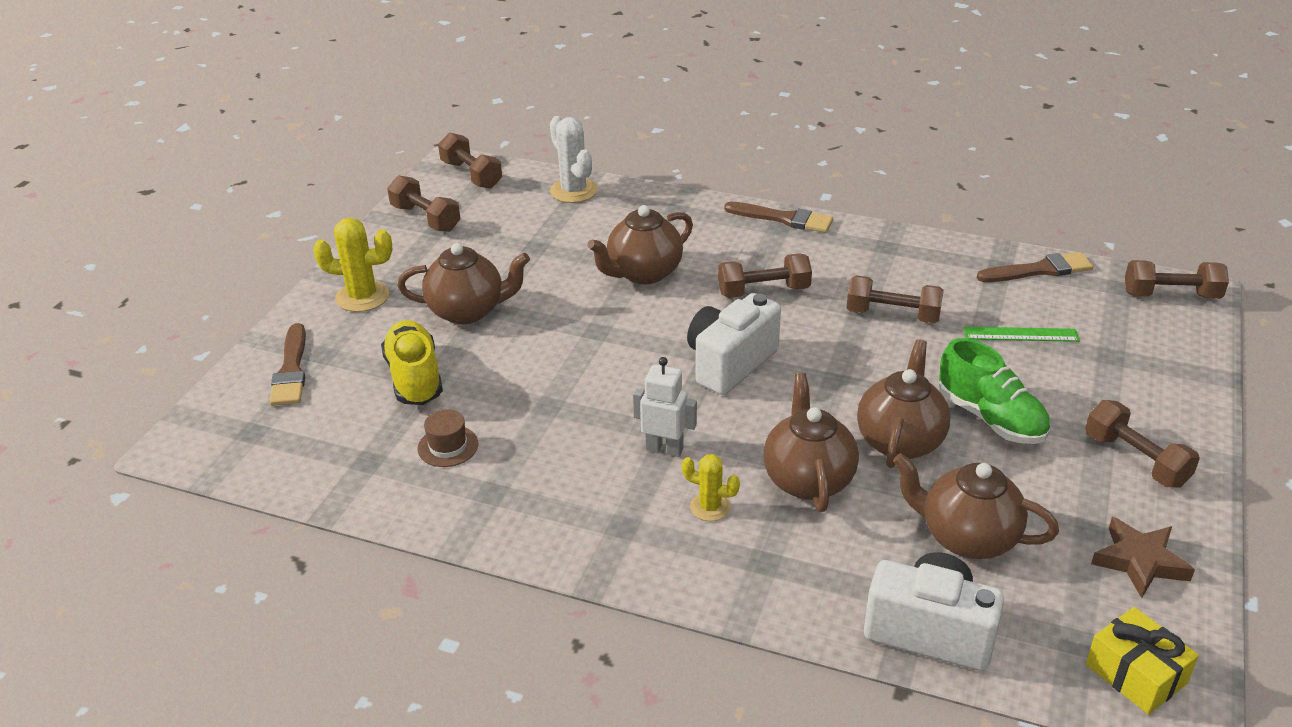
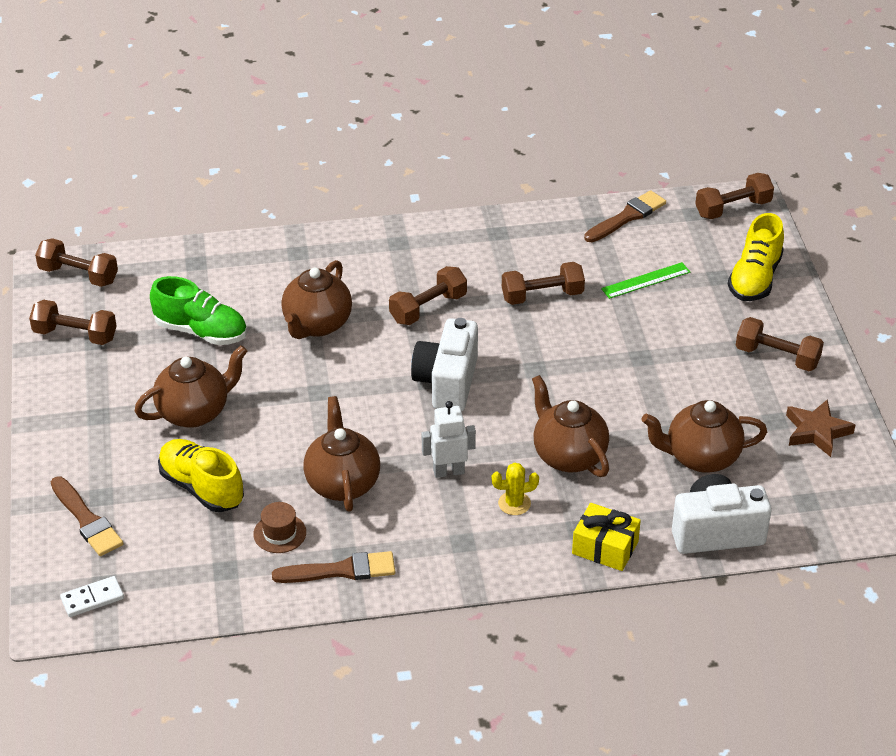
camera: 30 degrees left, 5 degrees up
(229, 441) = (92, 598): none -> white domino
(362, 297) = (87, 431): yellow cactus -> none
(573, 191) = (190, 262): white cactus -> none
(783, 219) = (396, 232): brown brush -> brown brush (341, 570)
(900, 440) = (613, 401): brown teapot -> brown teapot (342, 483)
(990, 418) = (664, 359): green shoe -> green shoe (201, 331)
(1135, 674) = (852, 509): yellow gift -> yellow gift (605, 547)
(1156, 370) = (755, 279): none -> yellow shoe

